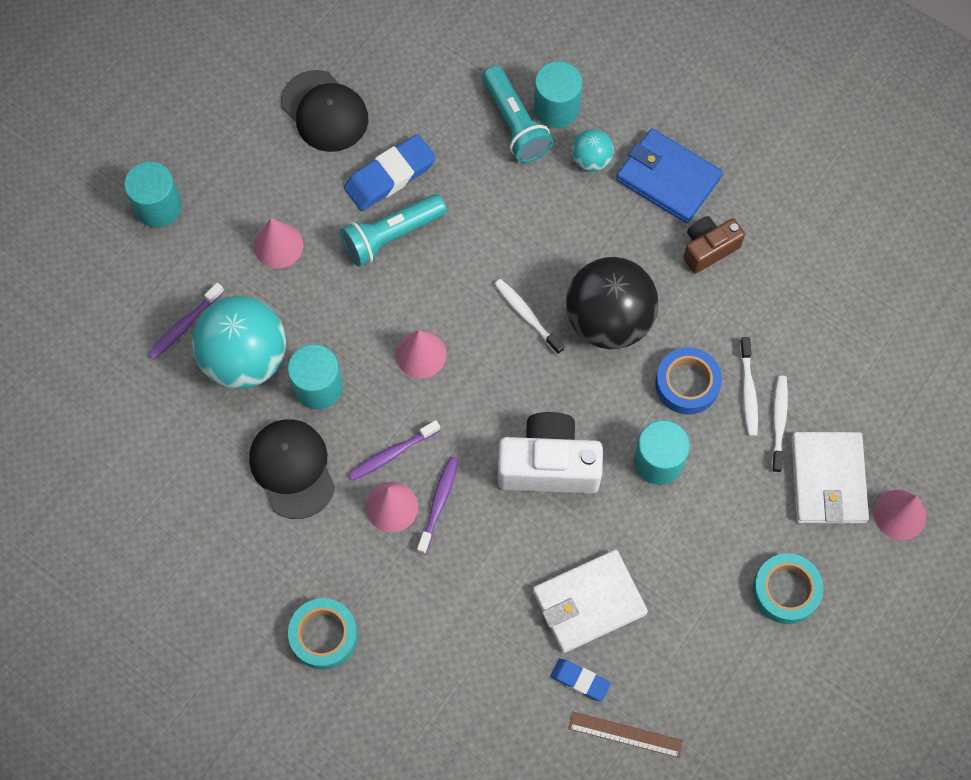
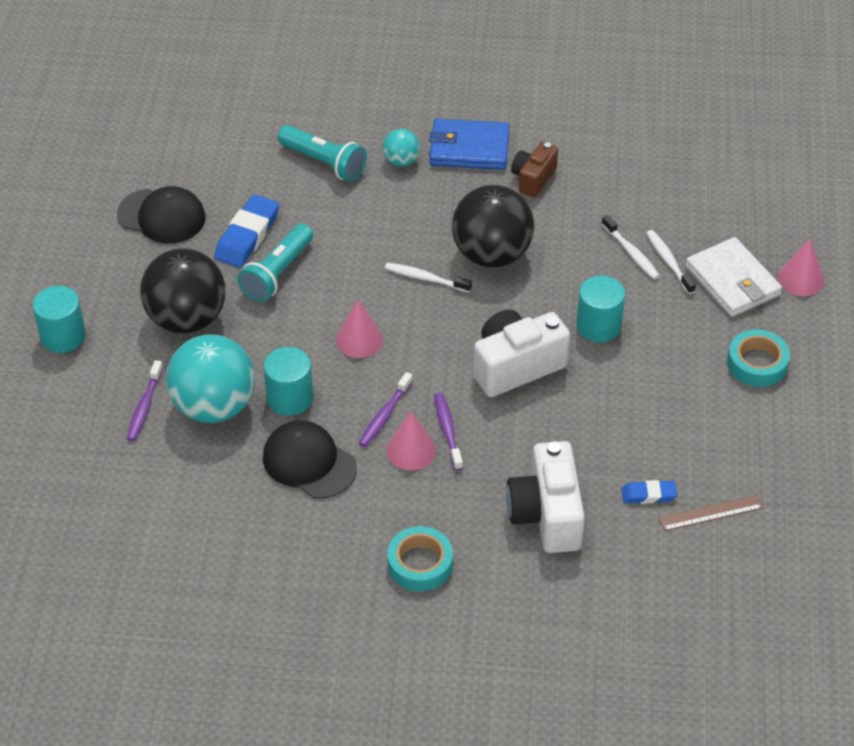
camera: 30 degrees left, 20 degrees down
(278, 245) = (187, 319): pink cone -> black ball
(471, 648) = (546, 514): none -> white camera
(556, 108) = (349, 140): turquoise cylinder -> none
(589, 602) = (616, 440): white wallet -> none
(687, 384) = (582, 268): blue tape -> none

